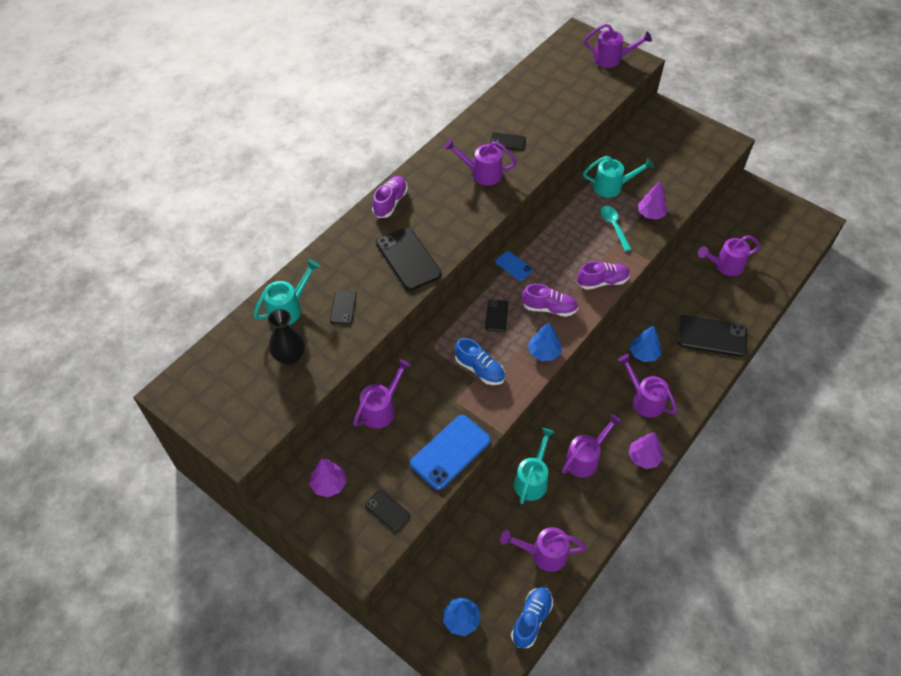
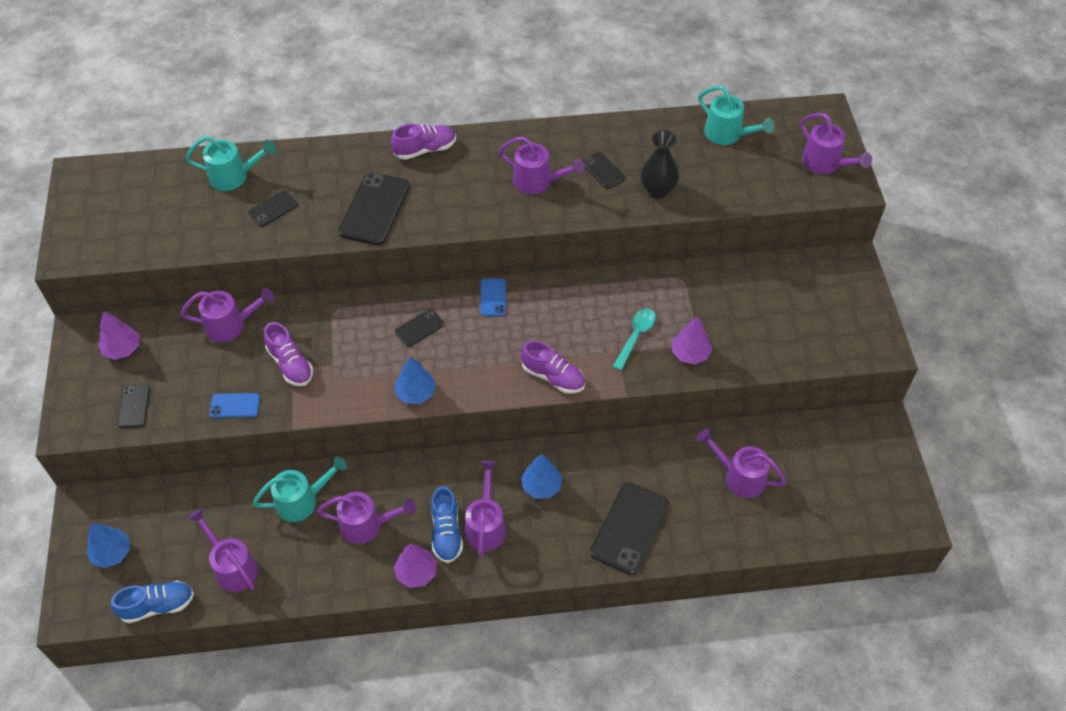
camera: 45 degrees right, 0 degrees up
(290, 357) = (186, 216): black vase -> black vase (657, 190)
(450, 452) = (235, 405): blue phone -> blue phone, size x0.53
(479, 369) = (345, 360): blue shoe -> blue shoe (446, 532)
(481, 173) = (538, 182): purple watering can -> purple watering can turned 150 degrees clockwise
(549, 308) = (472, 360): purple shoe -> purple shoe (290, 364)
(612, 186) = (687, 298): turquoise watering can -> turquoise watering can (728, 135)
(711, 336) = (629, 528): black phone -> black phone turned 60 degrees clockwise

